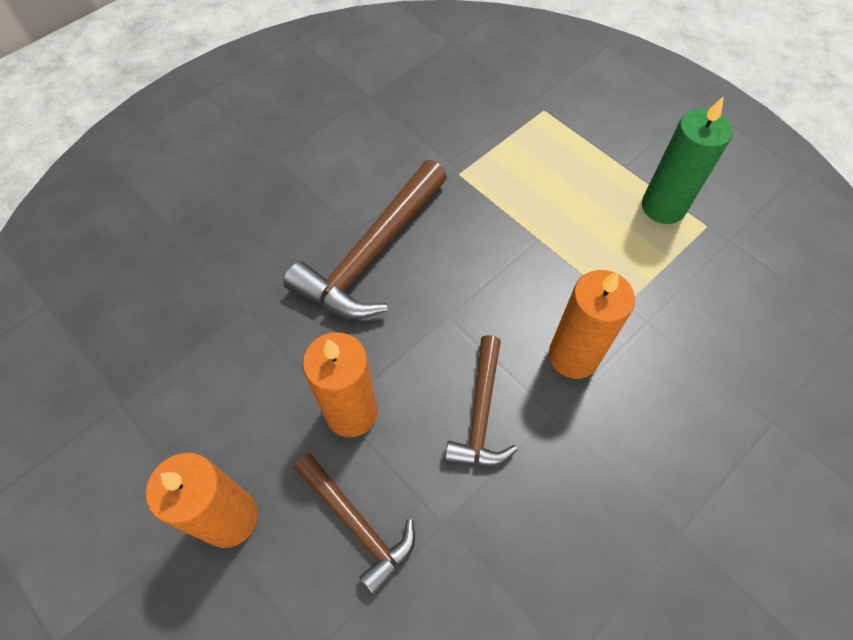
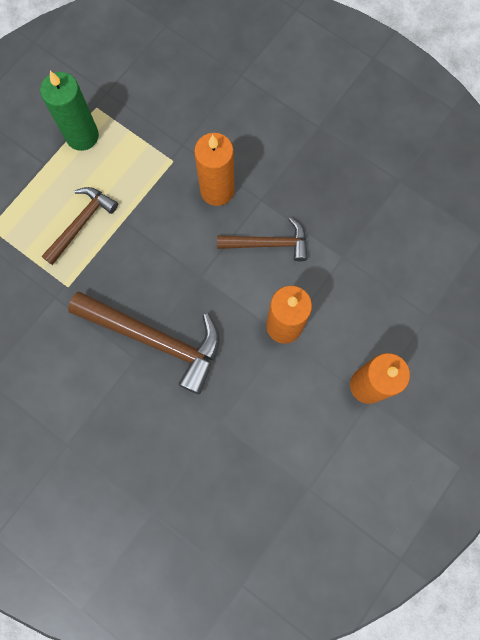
camera: 100 degrees left, 15 degrees up
(357, 524) = (354, 306): brown hammer -> brown hammer (81, 223)

